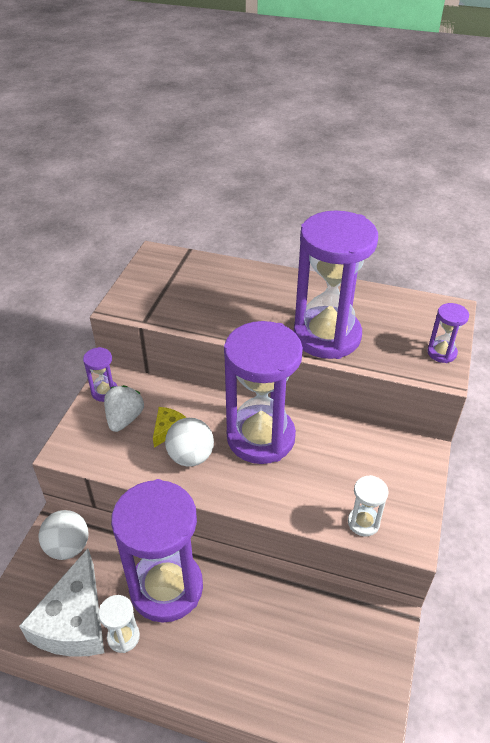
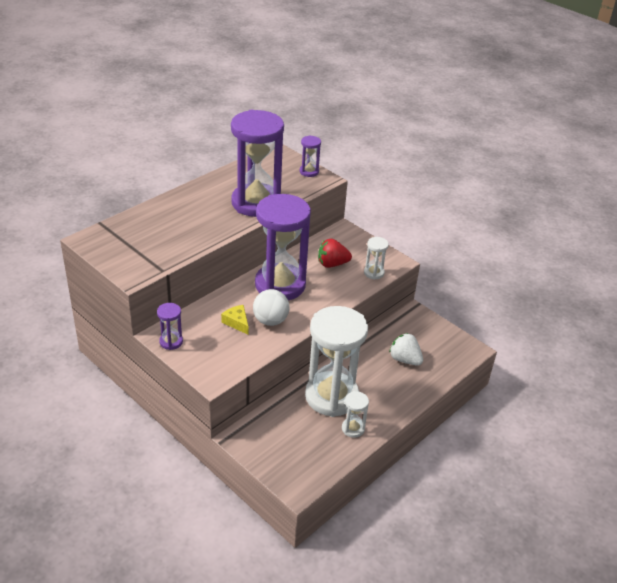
camera: 65 degrees left, 5 degrees down
(68, 547) = (263, 436): white ball -> none
(74, 621) = (325, 450): white cheese -> none
(124, 419) = (208, 340): white strawberry -> white strawberry (405, 359)
(166, 588) = (331, 396): purple hourglass -> white hourglass
(342, 470) = (332, 264): none -> red strawberry

